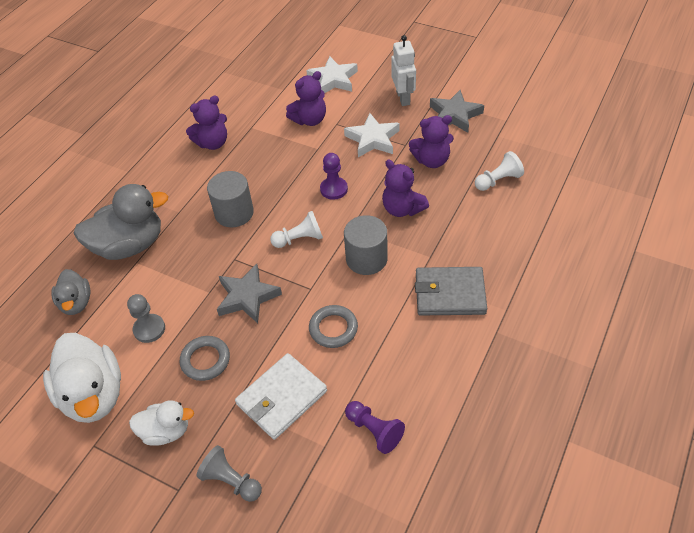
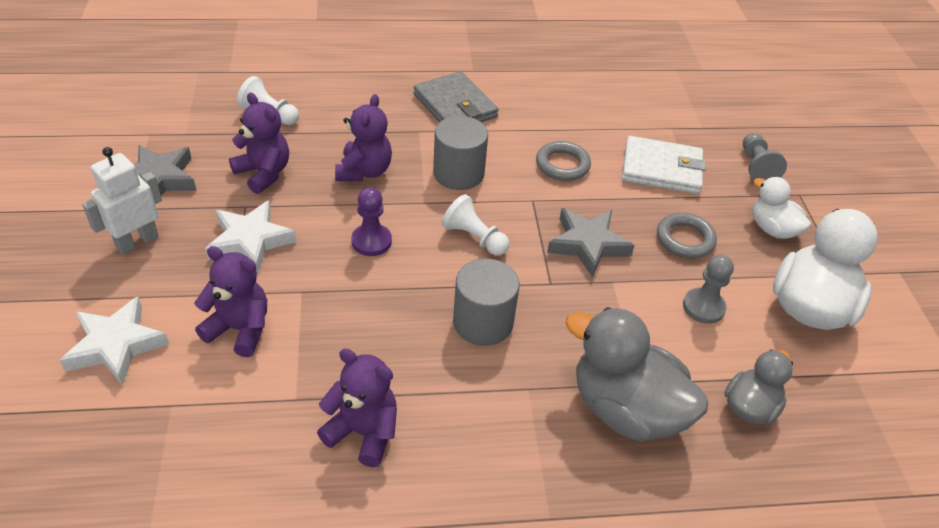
camera: 130 degrees left, 5 degrees down
(374, 431) = (629, 106): purple pawn -> none

